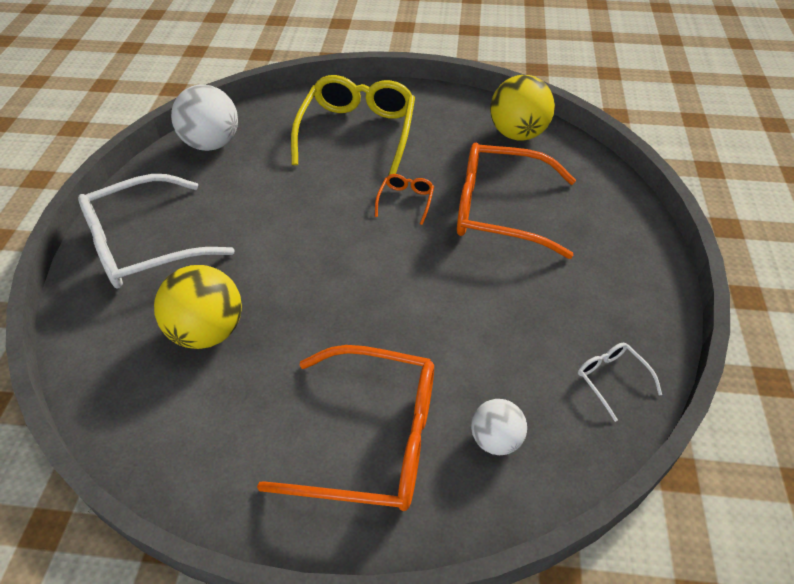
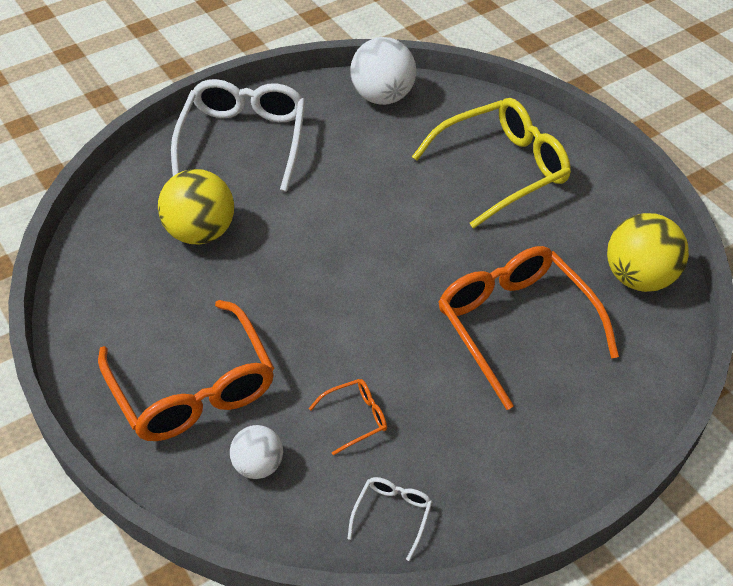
camera: 50 degrees right, 0 degrees up
(145, 244) = (243, 141): white glasses -> white glasses turned 75 degrees clockwise
(405, 201) = (453, 255): orange glasses -> orange glasses (355, 418)

